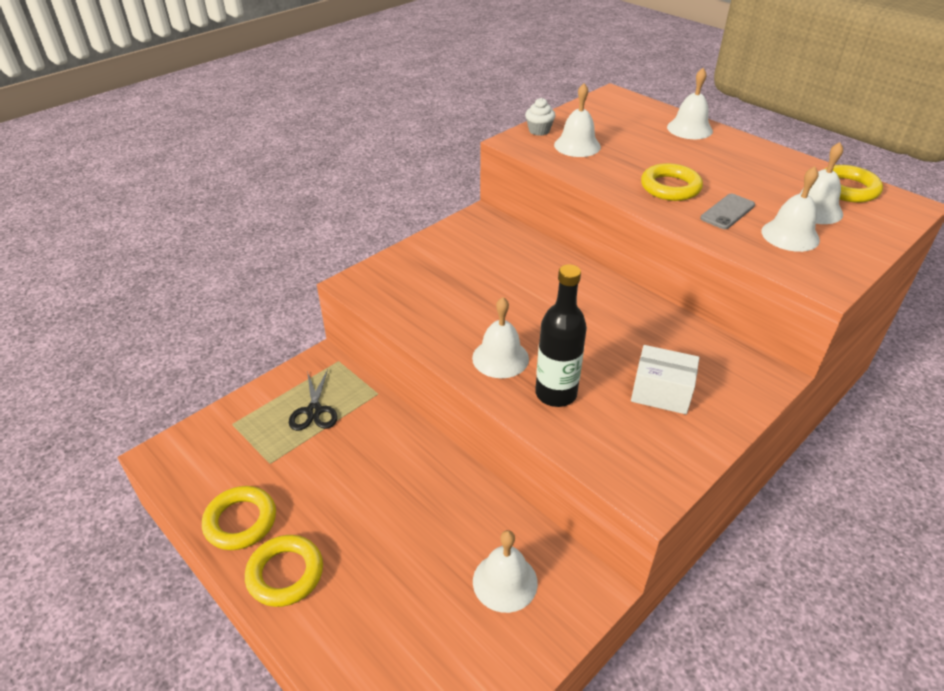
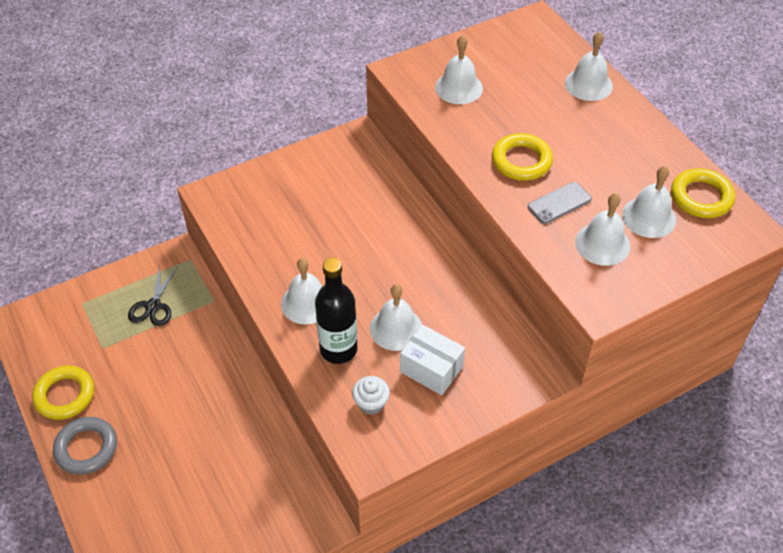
camera: 15 degrees right, 10 degrees up
(285, 574) = (86, 448): yellow ring -> grey ring
(505, 581) = (253, 498): white bell -> white bell (396, 328)
(539, 131) = (431, 60): white cupcake -> white cupcake (371, 403)

